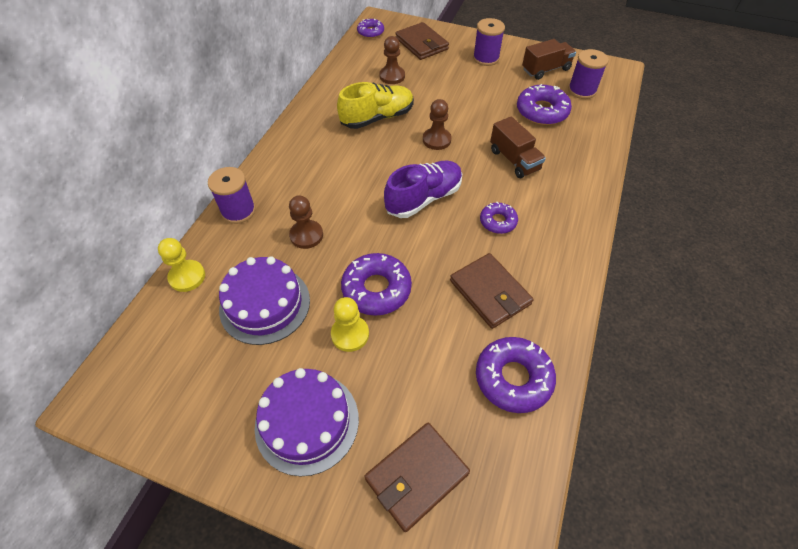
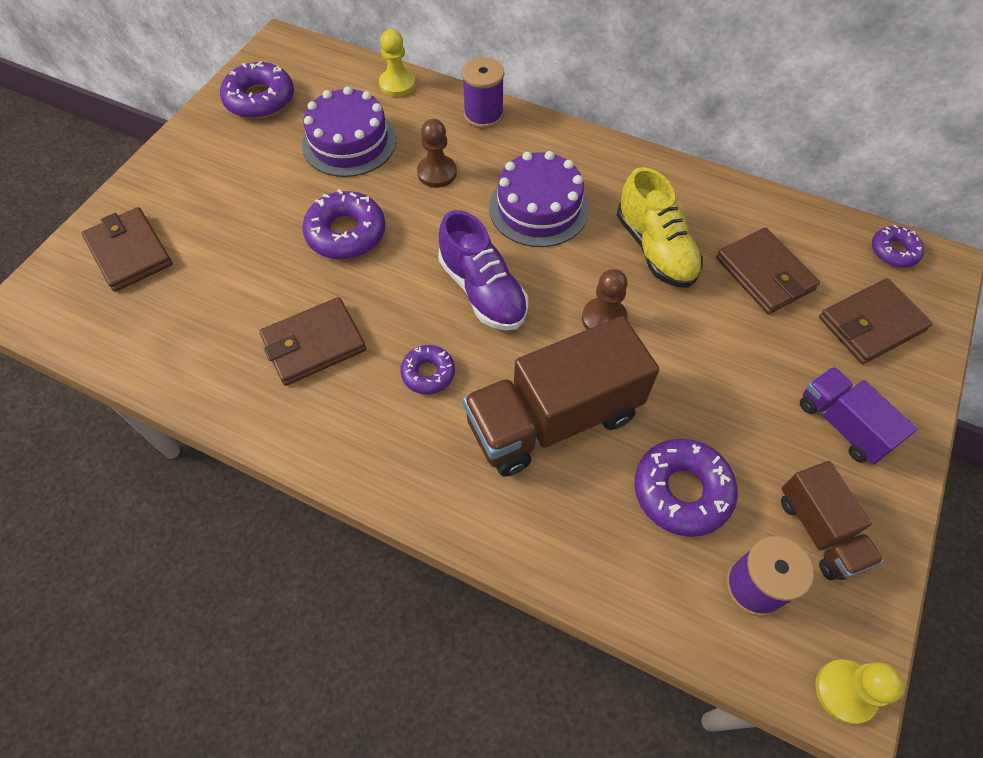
camera: 95 degrees right, 5 degrees up
(307, 422) = (211, 176): purple cake -> purple cake (538, 208)
(350, 334) = (294, 208): yellow pawn -> yellow pawn (845, 691)
(392, 76) = (764, 274): brown pawn -> brown wallet
(486, 58) = (842, 425): purple spool -> purple truck
(513, 378) = (196, 348): purple donut -> purple donut (260, 99)
(514, 160) = (553, 419): brown truck -> brown truck, size x1.80

